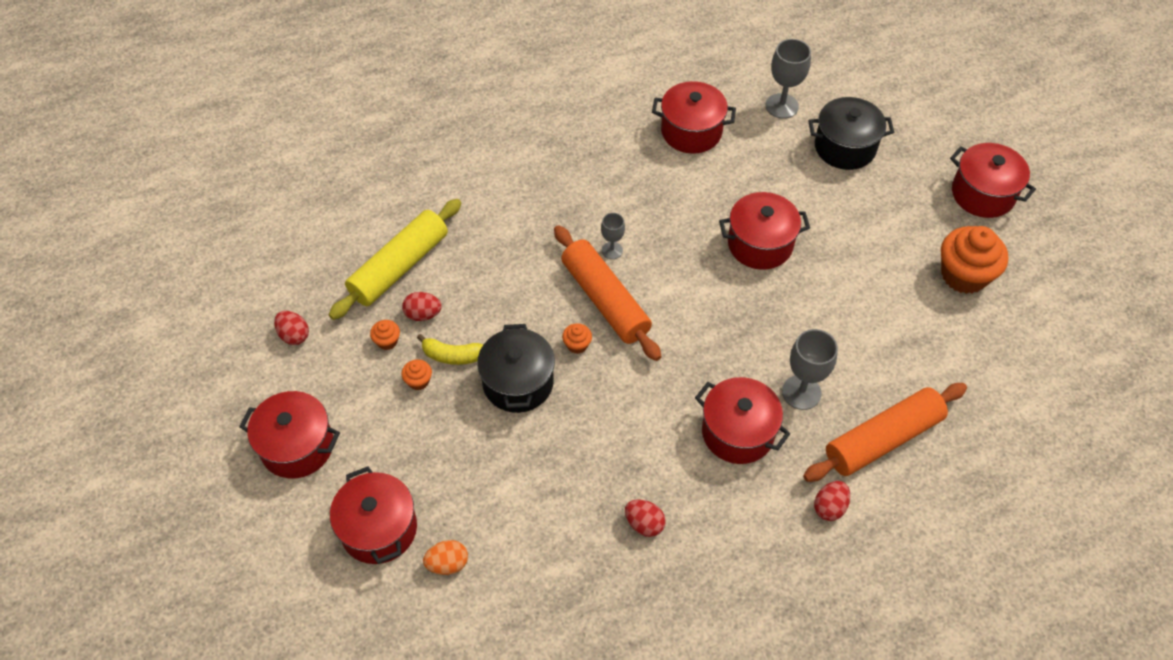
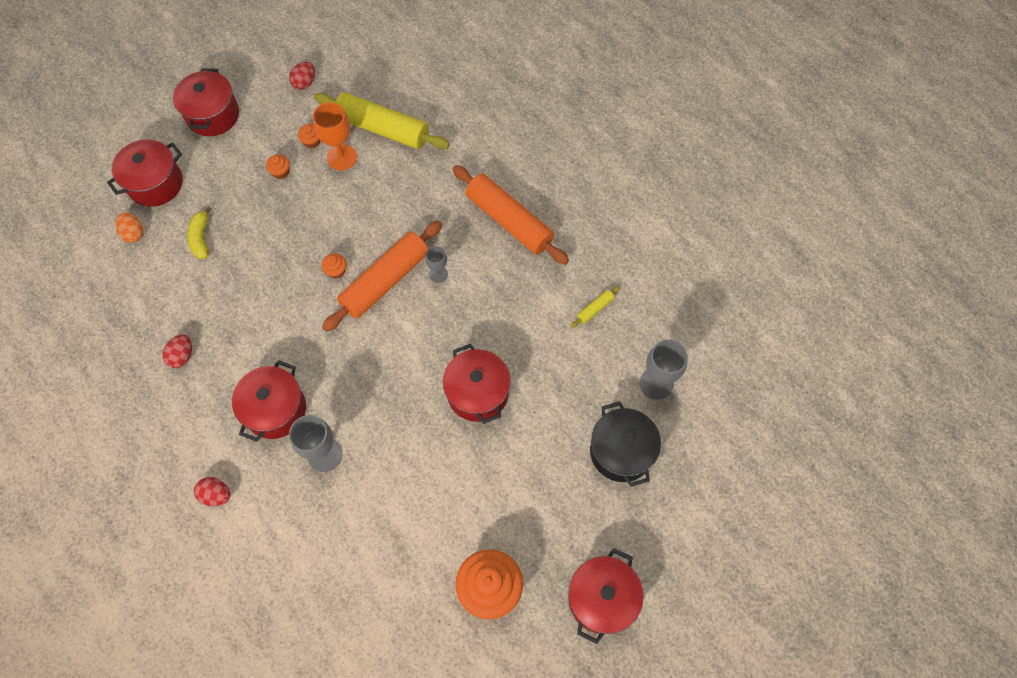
camera: 75 degrees right, 10 degrees up
(423, 314) = (341, 157): red egg -> orange goblet
(452, 355) = (308, 187): yellow banana -> yellow banana (201, 238)
(518, 383) = (292, 238): black pot -> none
(691, 131) = (595, 309): red pot -> yellow rolling pin
(882, 439) = (289, 530): orange rolling pin -> orange rolling pin (509, 220)

